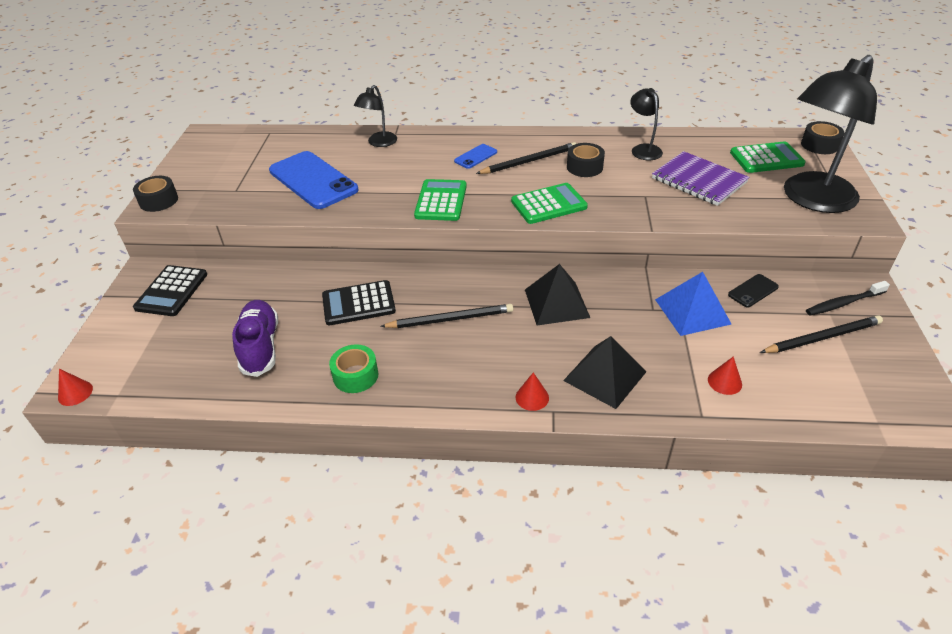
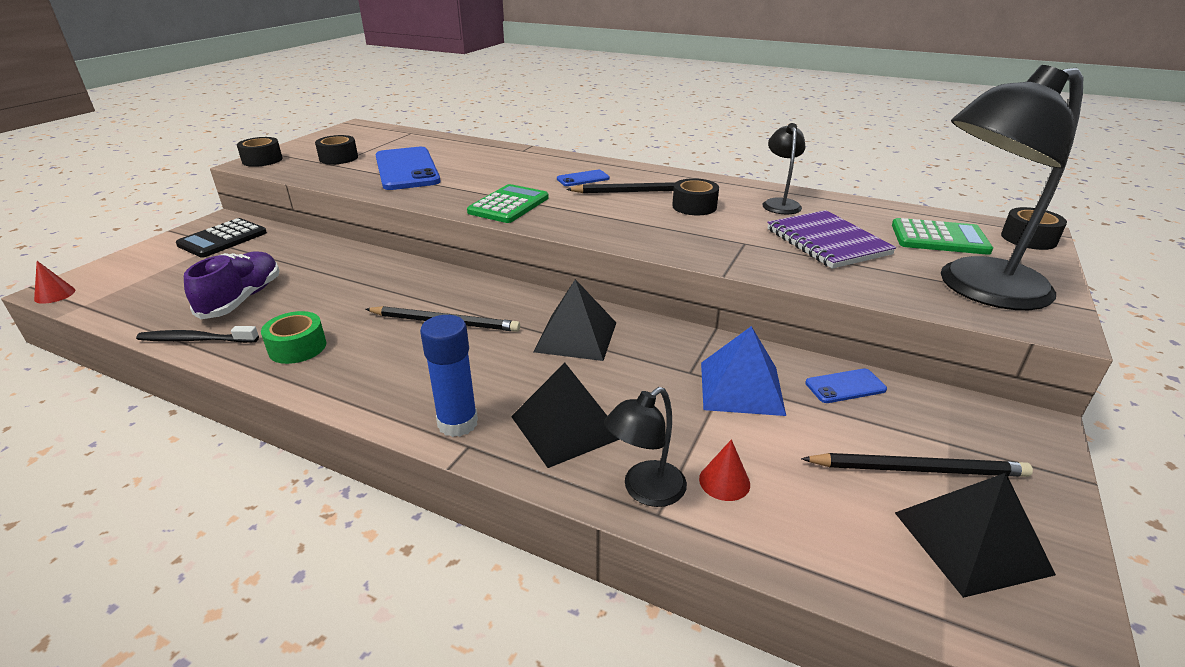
camera: 20 degrees right, 10 degrees down
(233, 181) = (338, 158): none -> black tape
(358, 303) = (369, 286): black calculator -> none
(379, 143) = (499, 154): black lamp -> black lamp (645, 491)
(532, 397) = (457, 423): red cone -> blue glue stick
(549, 204) = (621, 229): green calculator -> none
(753, 291) = (845, 386): black phone -> blue phone
(843, 303) = (980, 435): black toothbrush -> black toothbrush (196, 340)
(870, 374) = (970, 542): none -> black pyramid

